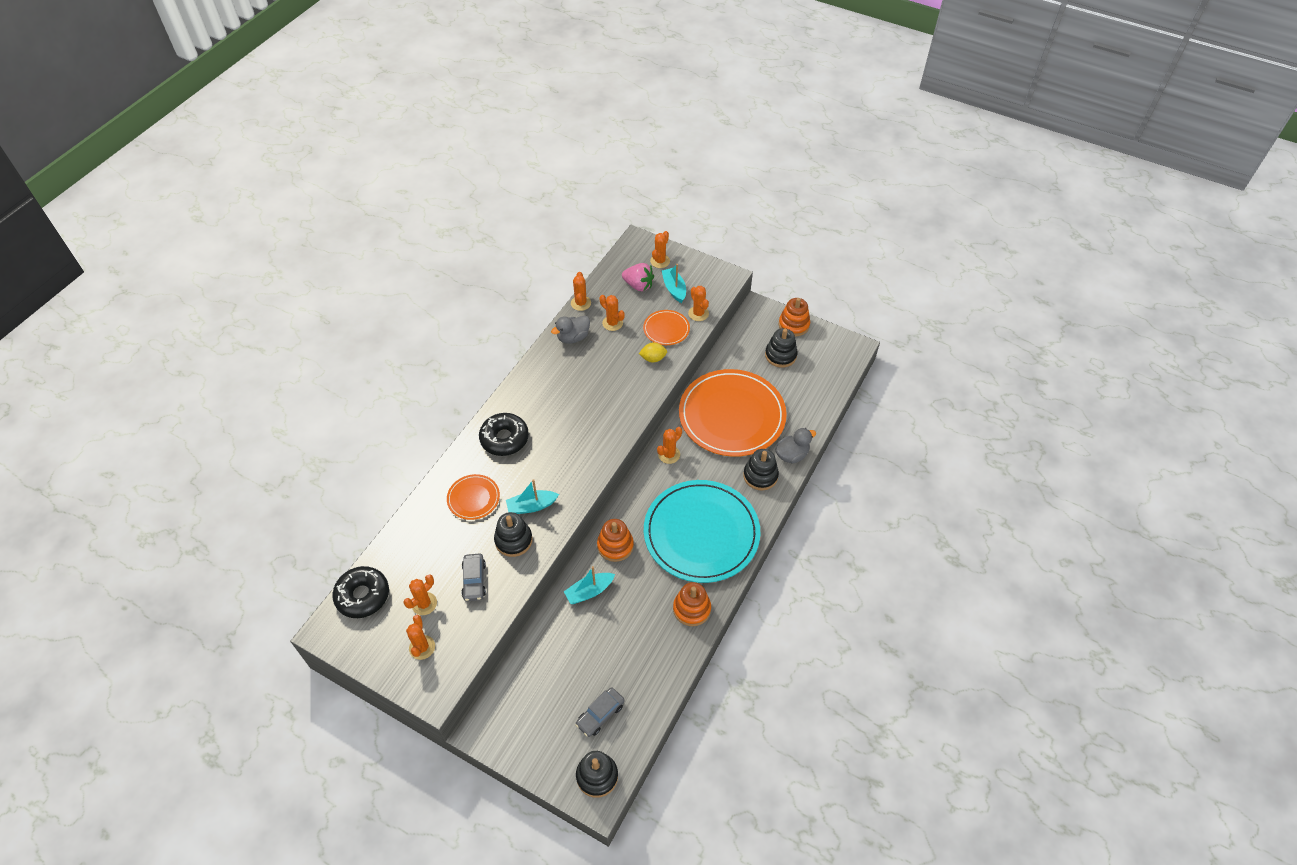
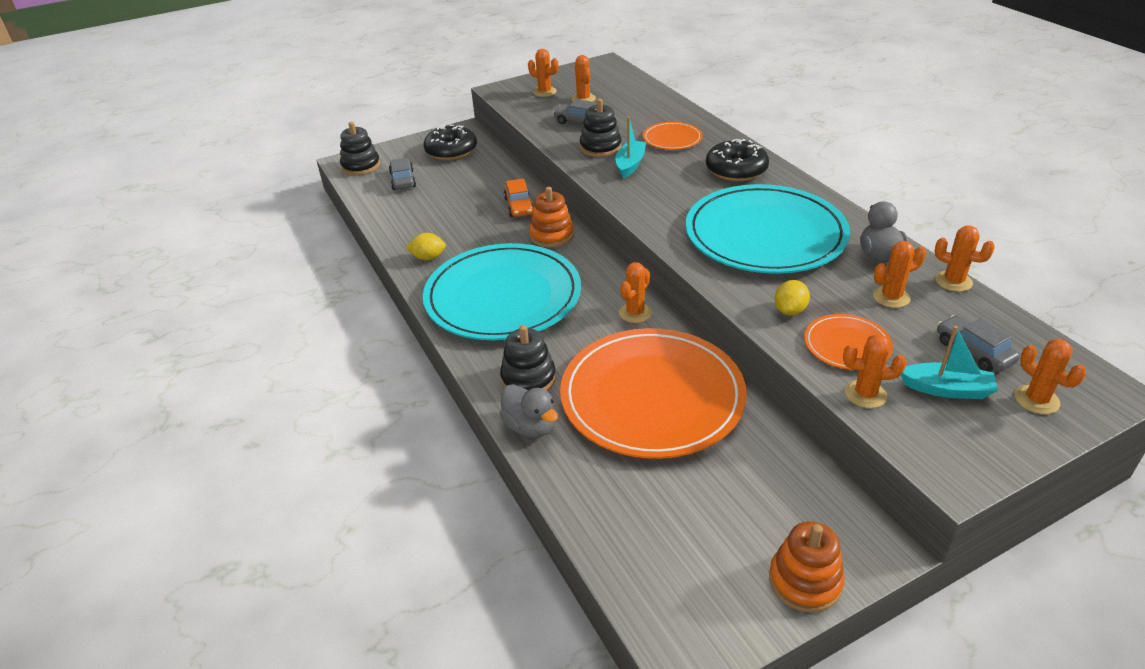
camera: 125 degrees right, 15 degrees down
(363, 596) = (621, 78): black donut -> black donut (451, 151)
(582, 394) = (765, 234): none -> turquoise plate
(589, 591) = (519, 206): turquoise boat -> orange car
(638, 285) = (973, 351): pink strawberry -> grey car
(669, 454) = (635, 313): orange cactus -> orange cactus turned 45 degrees clockwise
(691, 609) = (428, 257): orange stacking toy -> yellow lemon
(780, 355) = (736, 517): black stacking toy -> none
(792, 455) = (530, 427): grey duck -> grey duck turned 45 degrees counterclockwise

